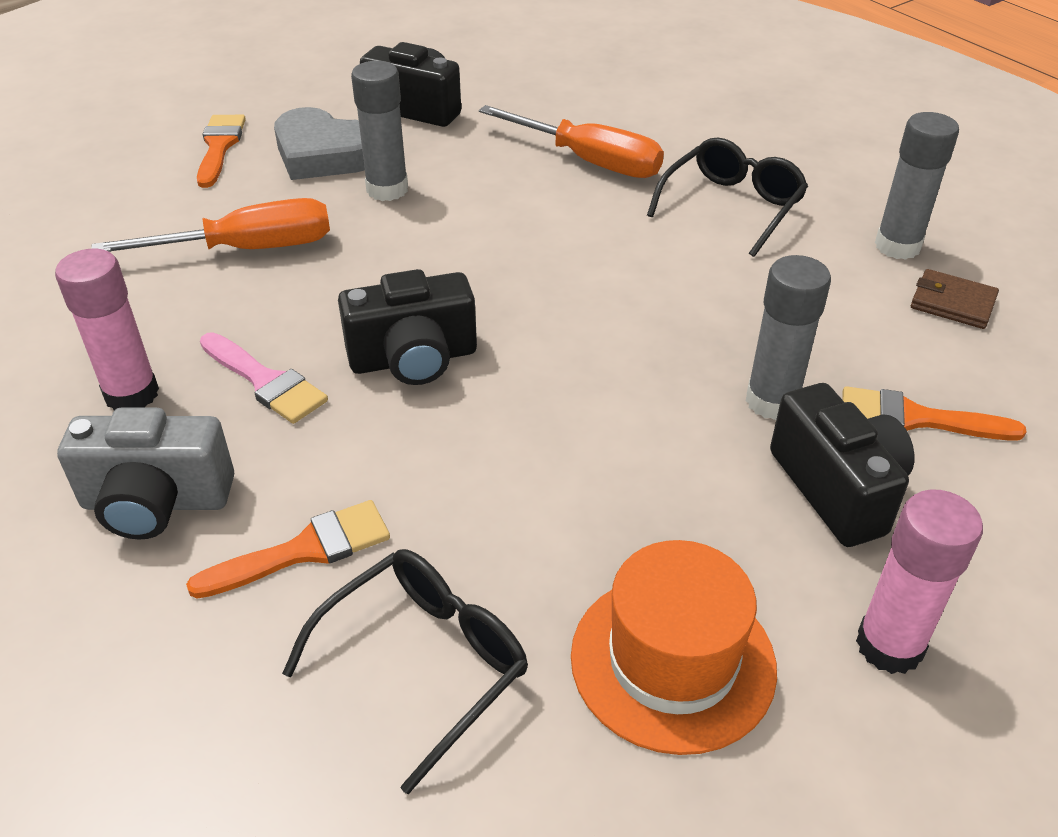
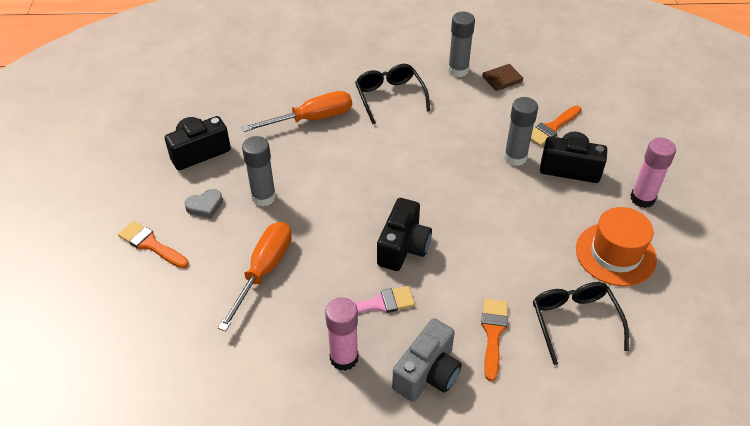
camera: 55 degrees left, 5 degrees up
(324, 154) = (205, 206): grey heart -> grey heart, size x0.54

